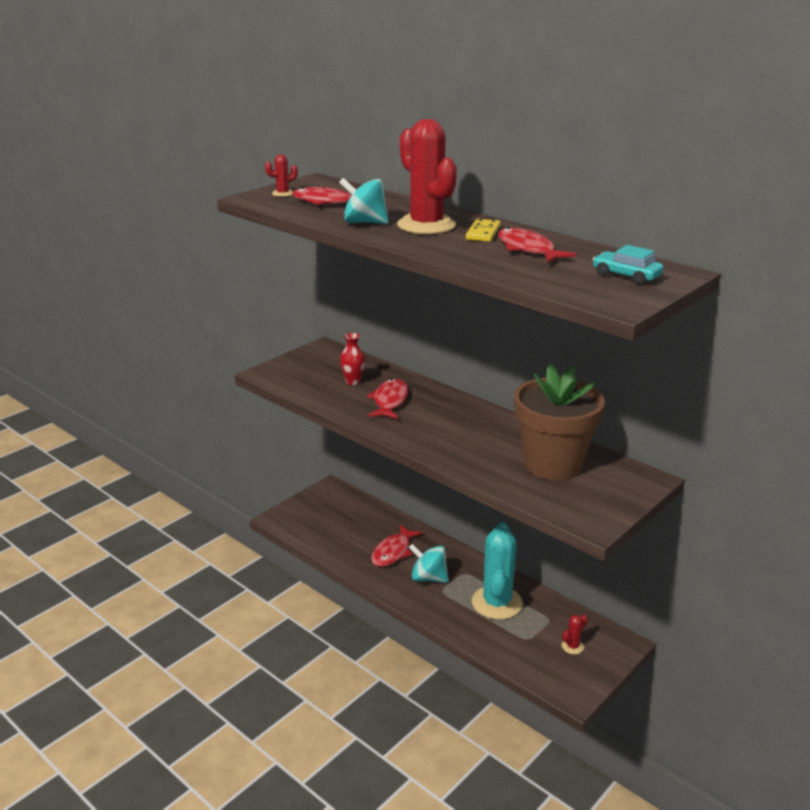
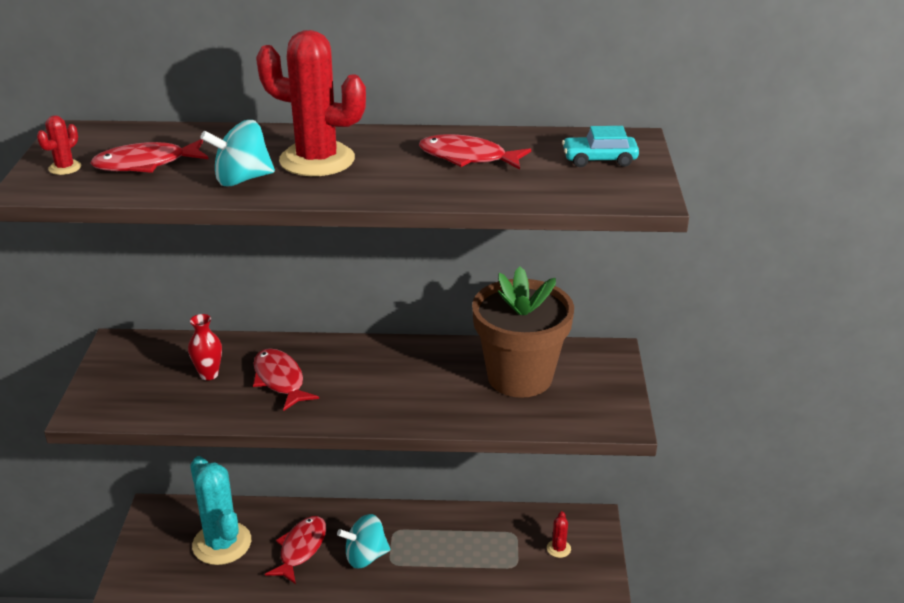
camera: 40 degrees left, 5 degrees up
(393, 552) = (301, 549): red fish -> red fish turned 150 degrees counterclockwise
(483, 233) = (391, 150): yellow domino -> none
(497, 603) = (454, 544): turquoise cactus -> turquoise cactus (222, 543)

